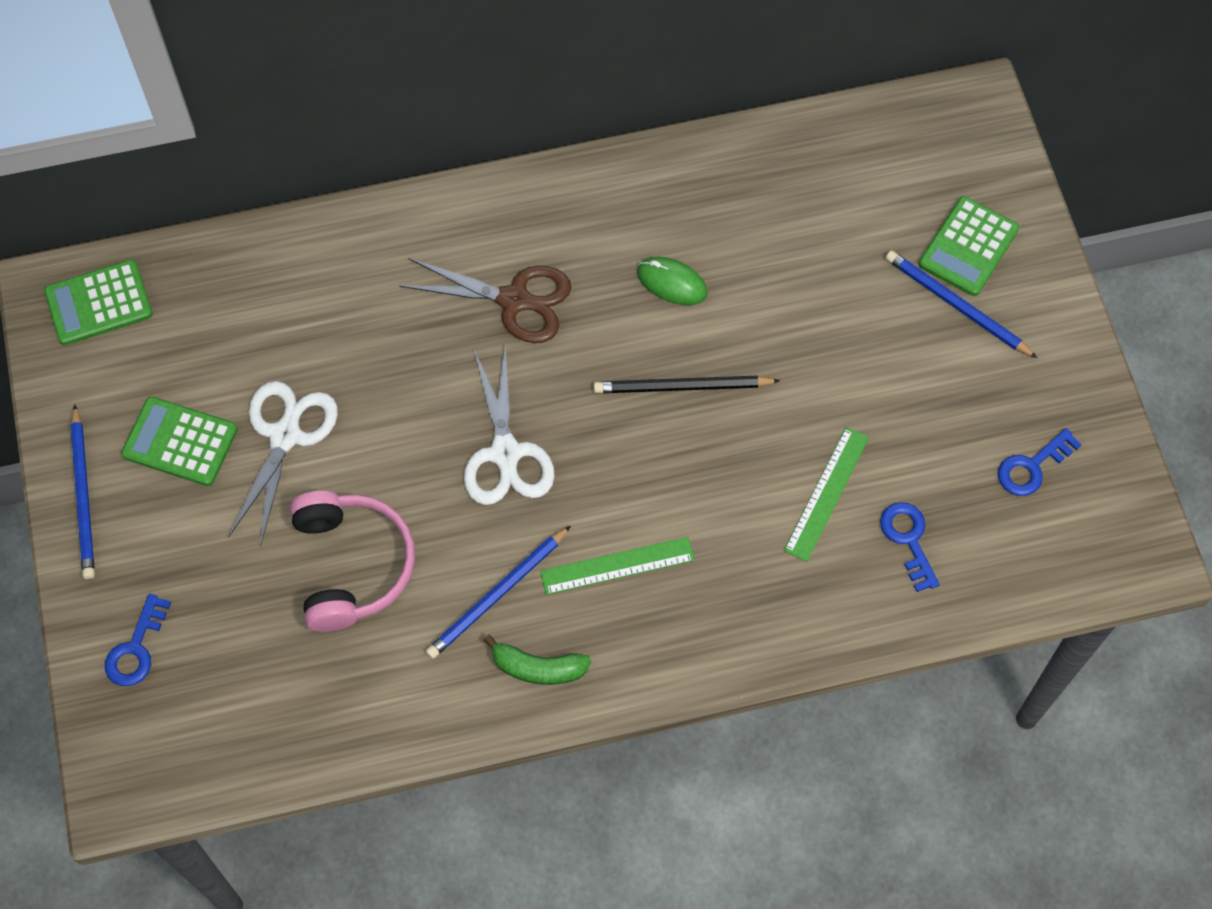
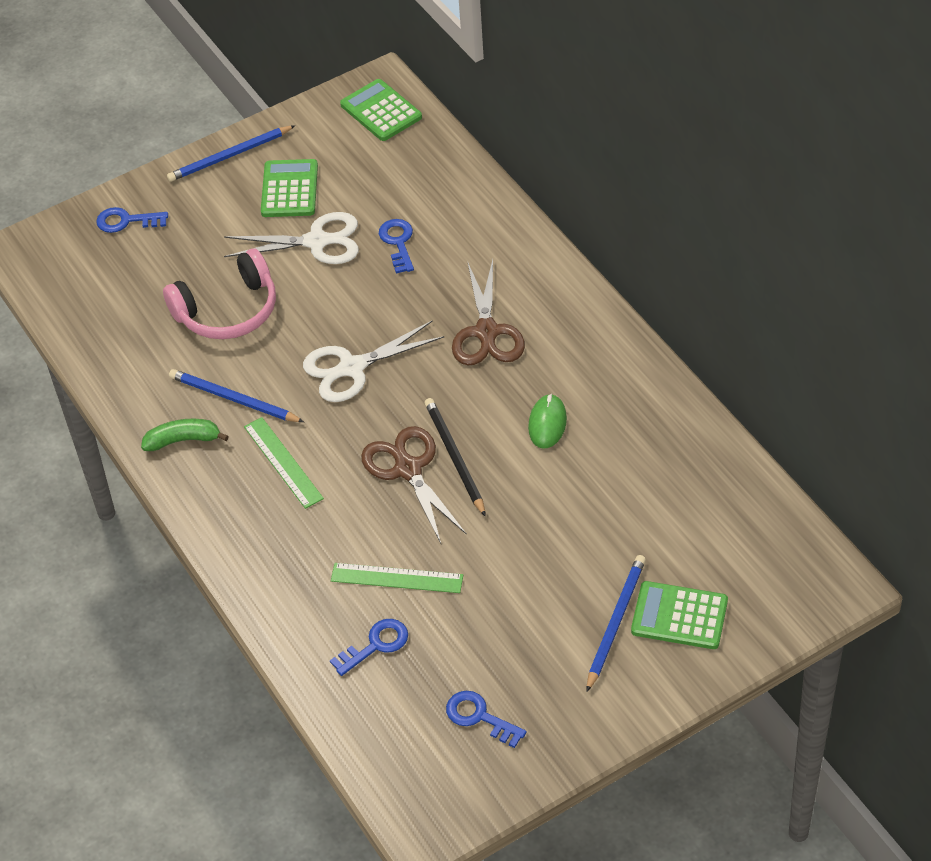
camera: 75 degrees right, 15 degrees down
(331, 349) = (398, 243): none -> blue key
(538, 668) = (183, 440): green banana -> green banana turned 90 degrees clockwise
(680, 438) = (408, 469): none -> brown scissors

